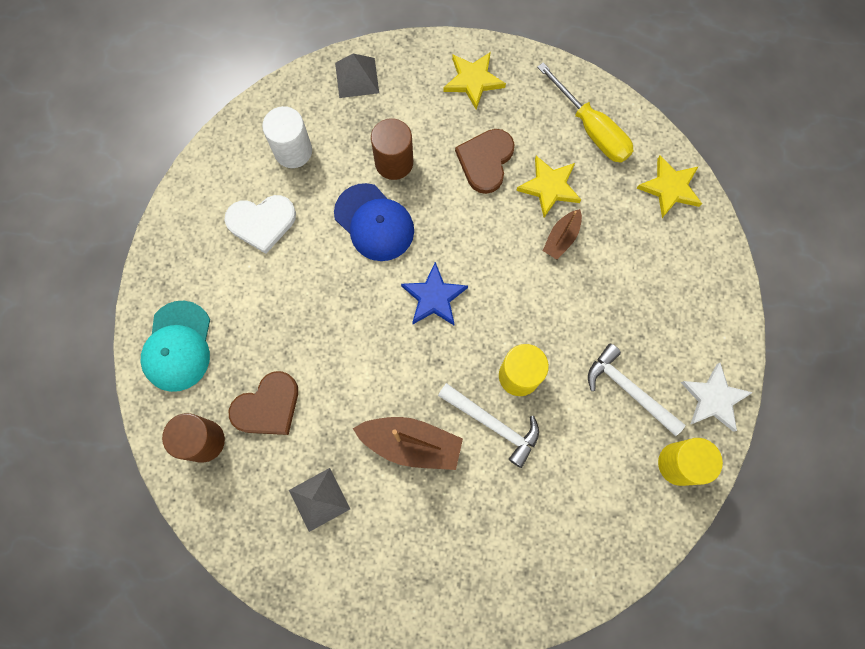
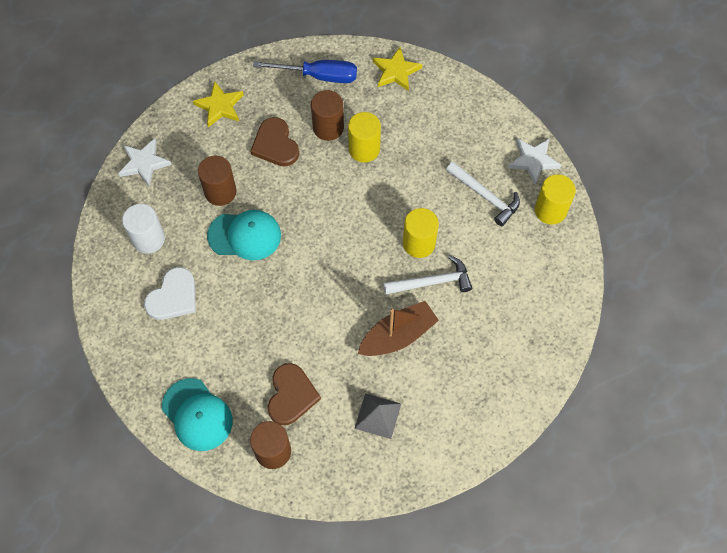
camera: 45 degrees left, 10 degrees down
(357, 78) = (144, 163): grey pyramid -> white star
(374, 222) = (245, 235): blue cap -> turquoise cap
(434, 297) = (325, 245): blue star -> none
(549, 187) = (328, 127): yellow star -> brown cylinder
(561, 238) = (364, 149): brown boat -> yellow cylinder
(591, 129) = (318, 76): yellow screwdriver -> blue screwdriver
(629, 390) = (485, 196): white hammer -> white hammer turned 135 degrees counterclockwise

